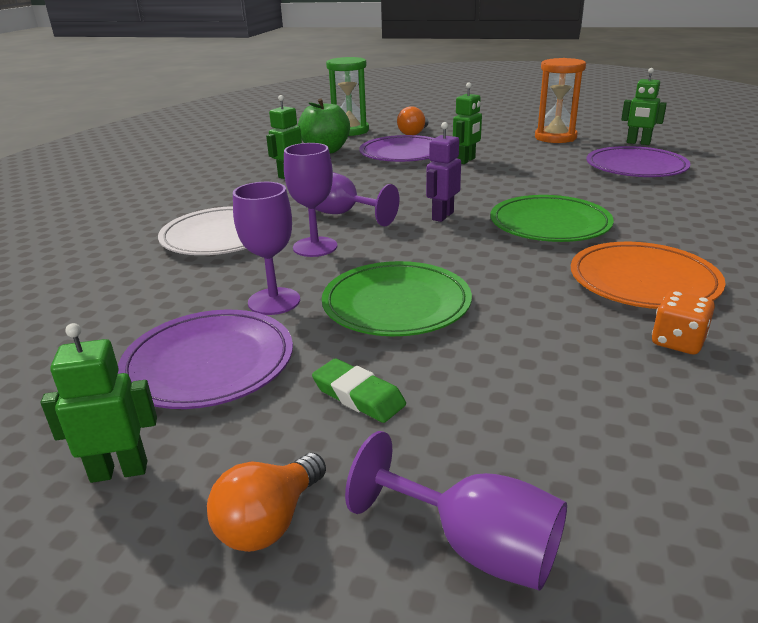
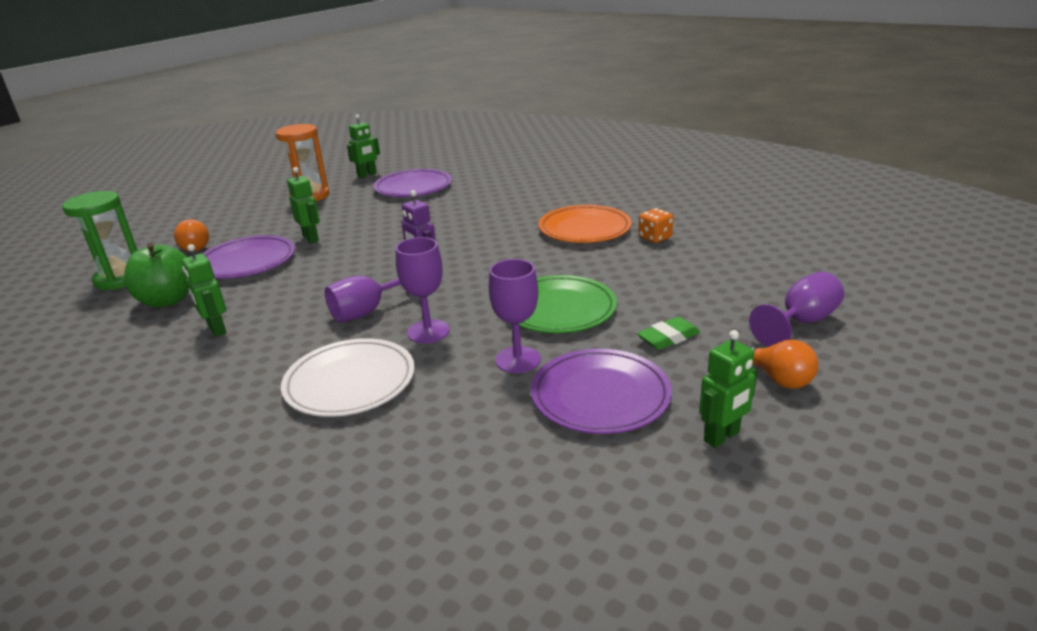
camera: 70 degrees left, 0 degrees up
(119, 471) = (722, 437): green robot -> green robot turned 135 degrees counterclockwise
(549, 224) = (480, 235): green plate -> none

